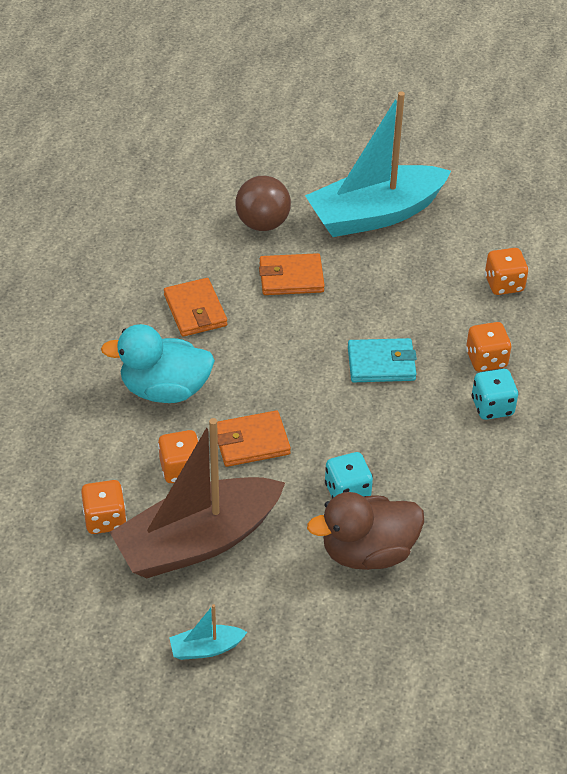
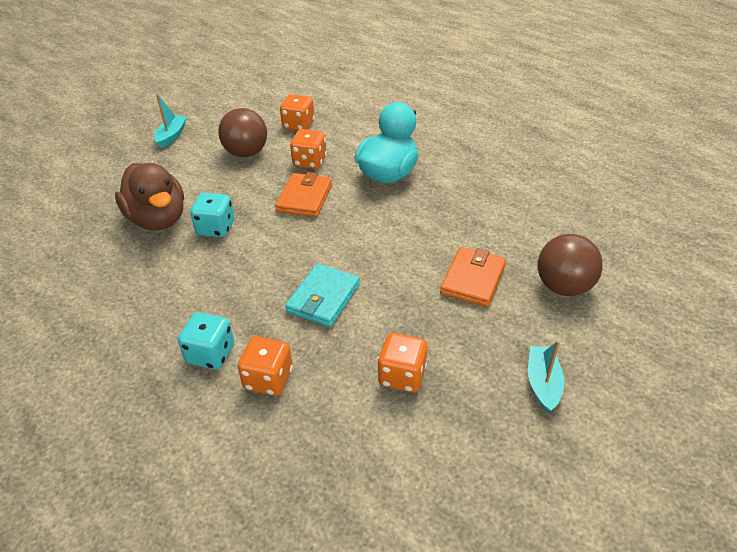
camera: 120 degrees right, 5 degrees down
(195, 310) = (464, 211): orange wallet -> none
(197, 541) = (246, 153): brown boat -> brown ball
(368, 552) = (158, 219): brown duck -> brown duck turned 135 degrees clockwise
(375, 214) = (543, 383): turquoise boat -> turquoise boat, size x0.40
(504, 284) = (361, 455): orange dice -> orange dice (402, 376)

